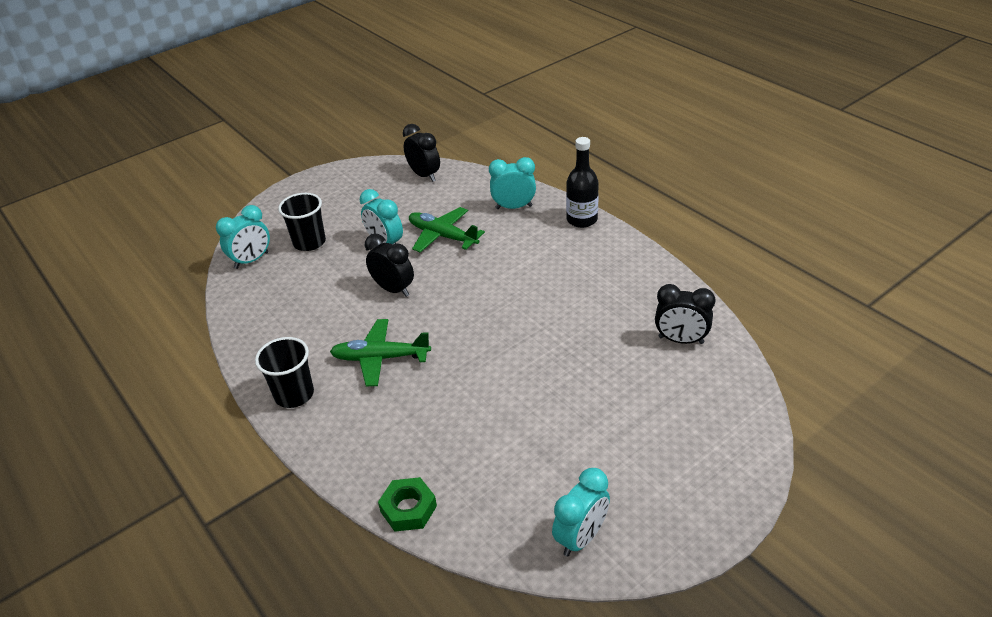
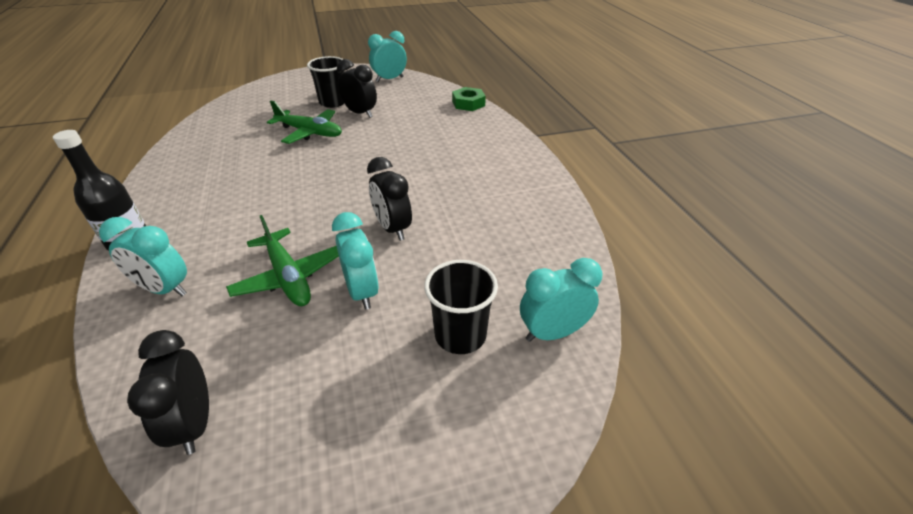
camera: 160 degrees left, 0 degrees up
(294, 394) = (524, 170): black cup -> black cup (333, 102)
(380, 358) = (442, 174): green plane -> green plane (310, 132)
(681, 340) = (225, 128): black clock -> black clock (360, 113)

